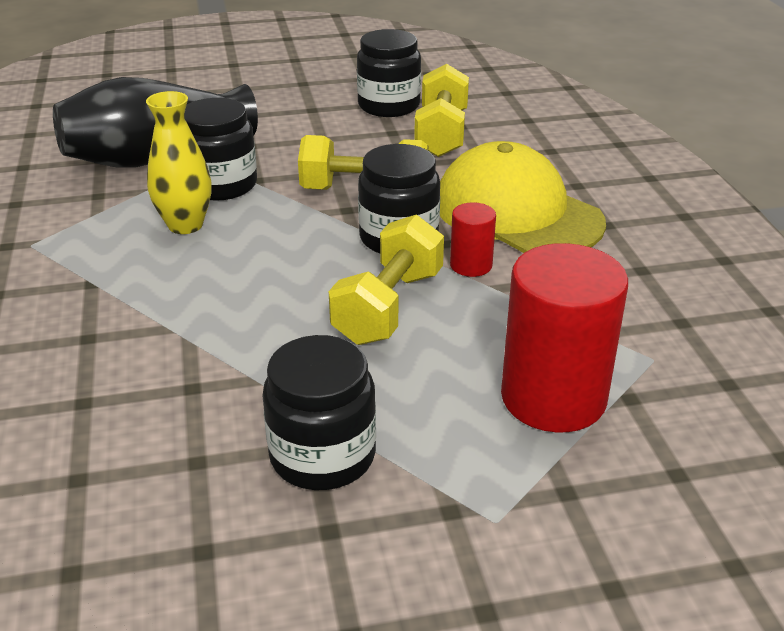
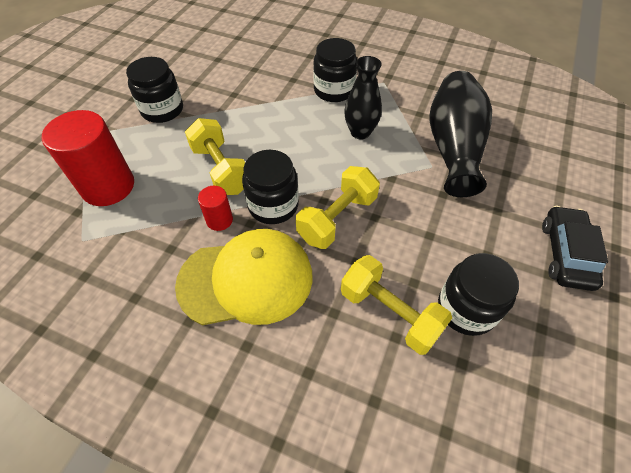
camera: 125 degrees right, 20 degrees up
(185, 225) = (360, 132): yellow vase -> black vase
(221, 185) = (395, 161): black jar -> black jar (334, 90)
(267, 80) = (566, 254): none -> black car

